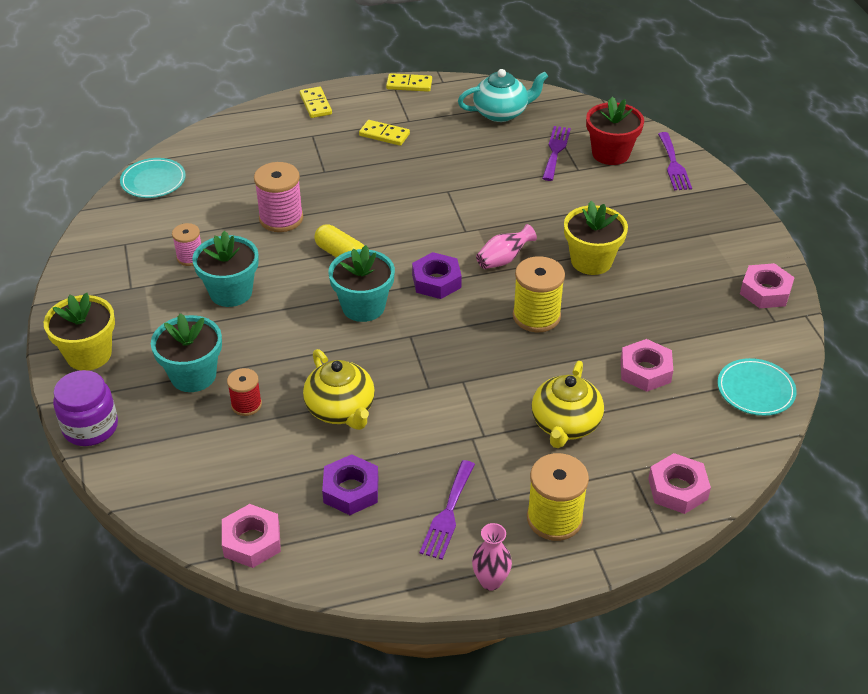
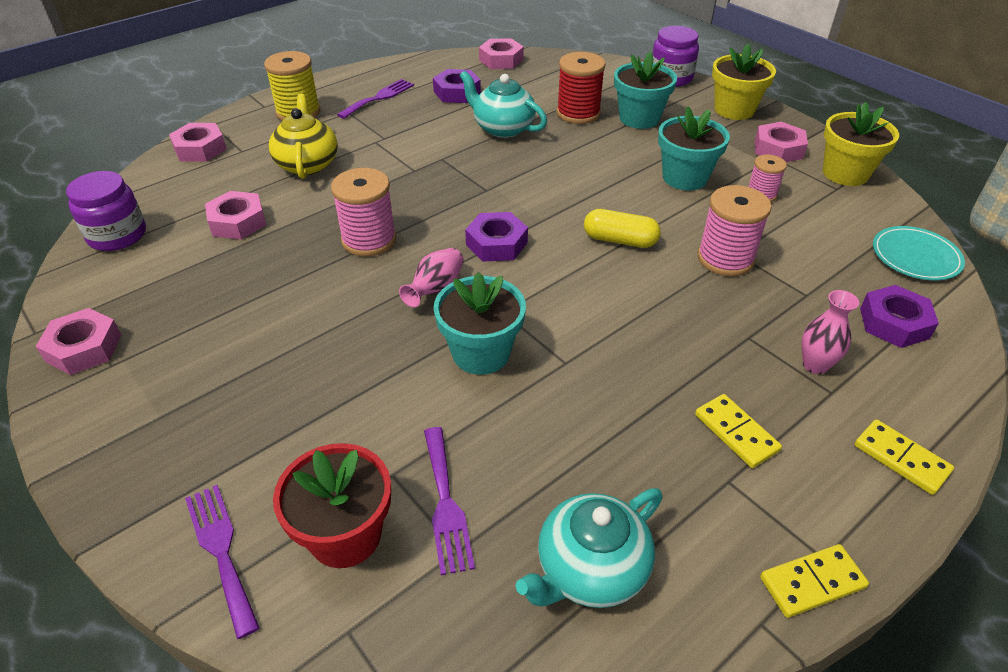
camera: 155 degrees right, 0 degrees up
(115, 294) = (778, 149): none -> pink nut
(229, 152) = (894, 323): none -> purple nut
(246, 405) = (578, 113): red spool -> red spool, size x1.69
(341, 409) = (502, 128): yellow teapot -> turquoise teapot
(363, 307) = (551, 200): turquoise flower pot -> turquoise flower pot (481, 353)
(384, 135) = (736, 433): yellow domino -> yellow domino turned 60 degrees clockwise
(448, 513) = (379, 98): purple fork -> purple fork turned 45 degrees clockwise
(490, 581) = (332, 78): pink vase -> pink vase (815, 365)
(536, 316) = (369, 240): yellow spool -> pink spool
(591, 261) = (325, 320): yellow flower pot -> yellow flower pot (845, 173)
(755, 390) = (117, 235): turquoise plate -> purple jar

